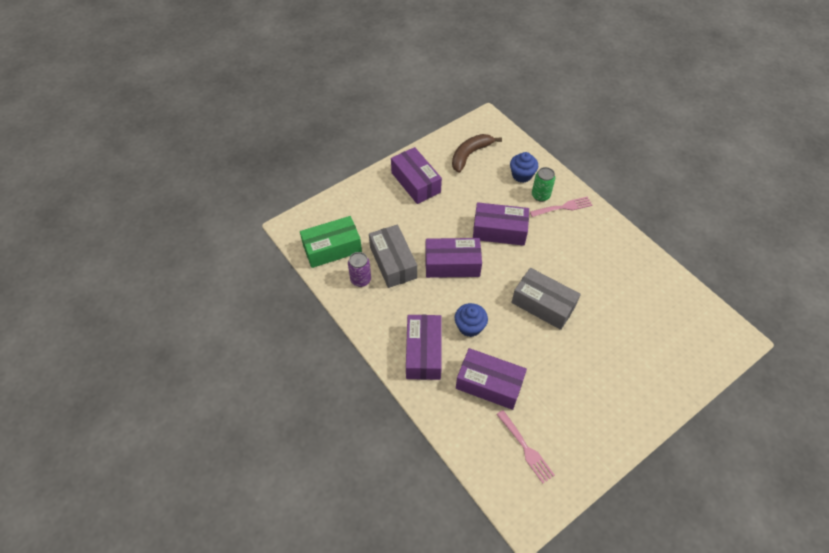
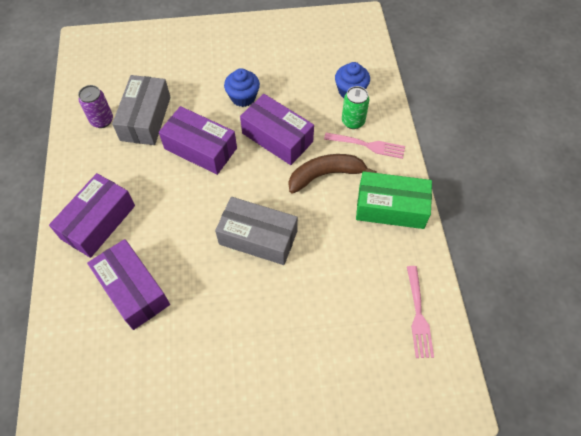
camera: 30 degrees right, 5 degrees up
(332, 248) = (102, 78): green box -> green box (391, 207)
(416, 182) = (234, 50): purple box -> none
(469, 327) = (164, 220): blue cupcake -> blue cupcake (243, 97)
(470, 155) = (312, 46): brown banana -> brown banana (325, 175)
(526, 448) = (112, 379): pink fork -> pink fork (418, 315)
(543, 304) = (258, 237): grey box -> grey box turned 45 degrees counterclockwise

